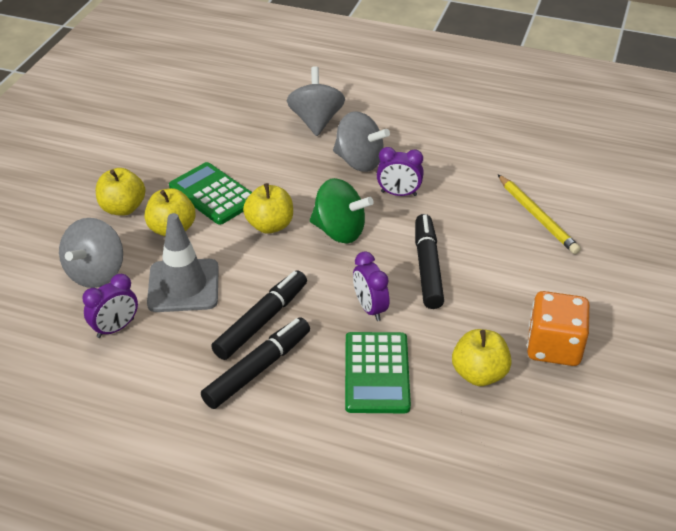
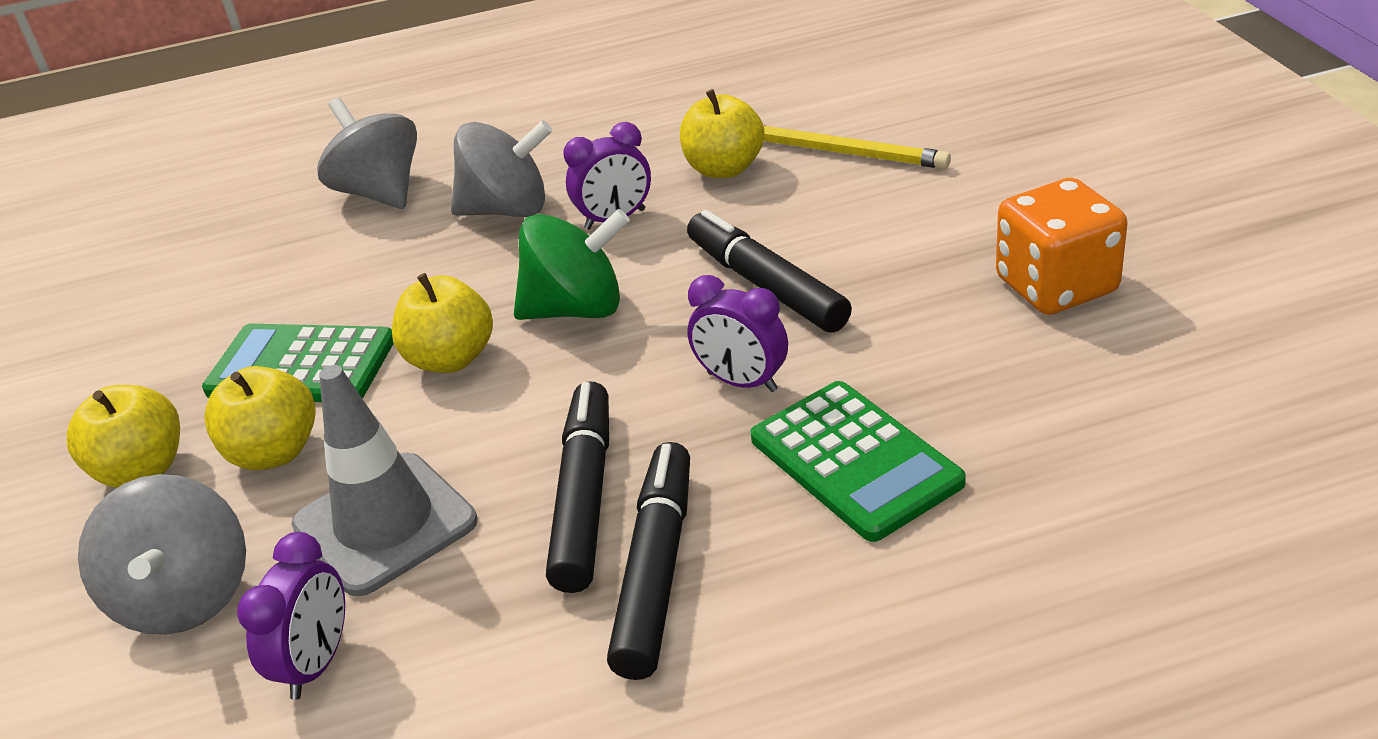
camera: 30 degrees left, 5 degrees down
(479, 374) = (1001, 375): yellow apple -> yellow apple (724, 169)

